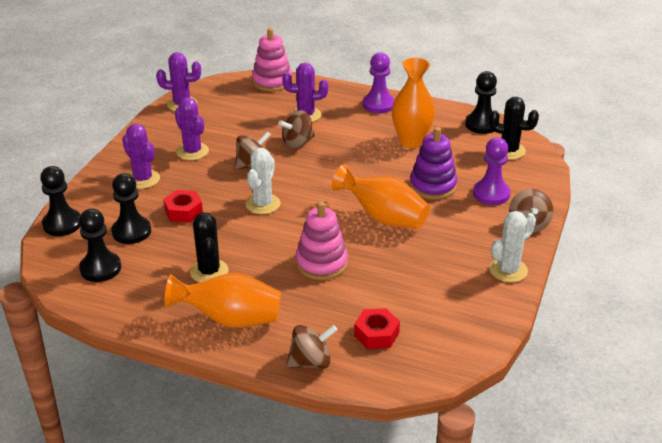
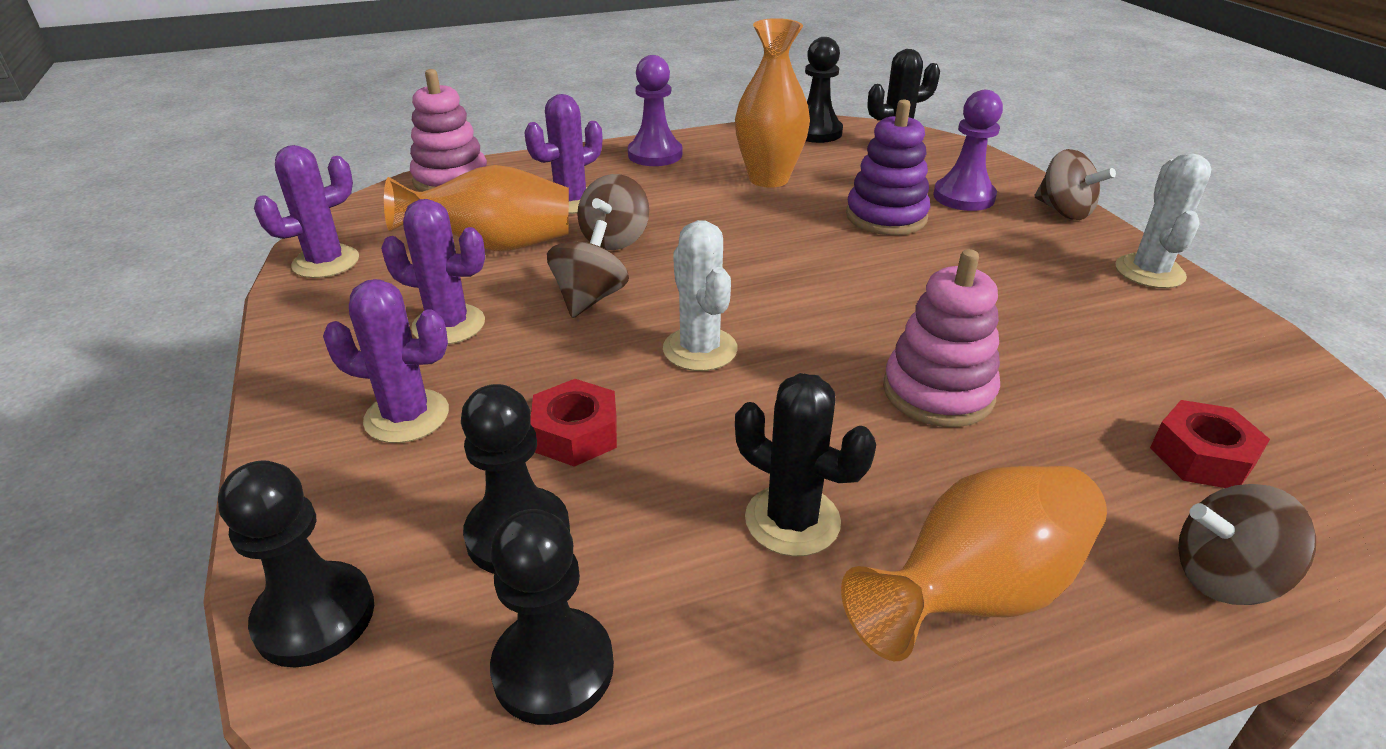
camera: 40 degrees left, 0 degrees up
(311, 362) = (1224, 577): brown spinning top -> brown spinning top turned 120 degrees counterclockwise
(383, 217) = (900, 282): orange vase -> orange vase (495, 245)

